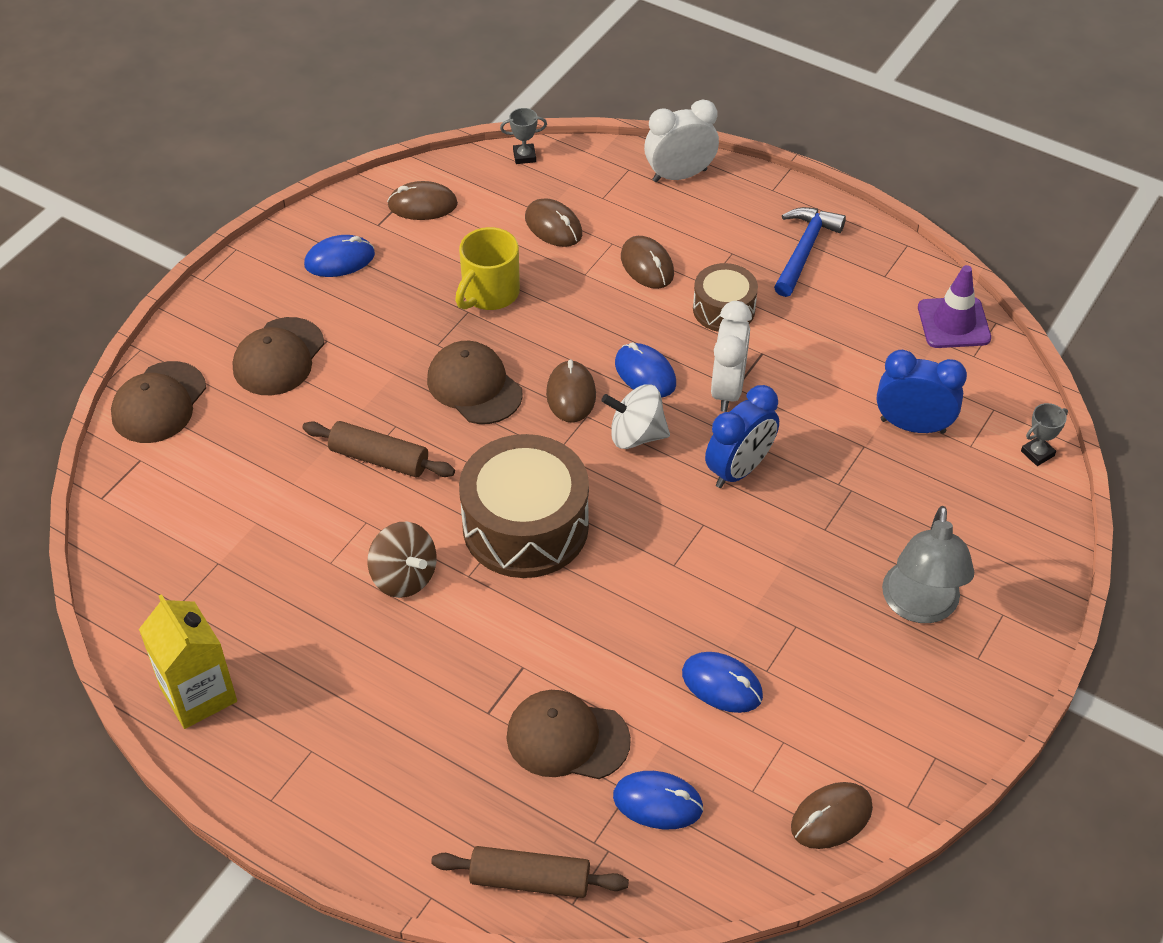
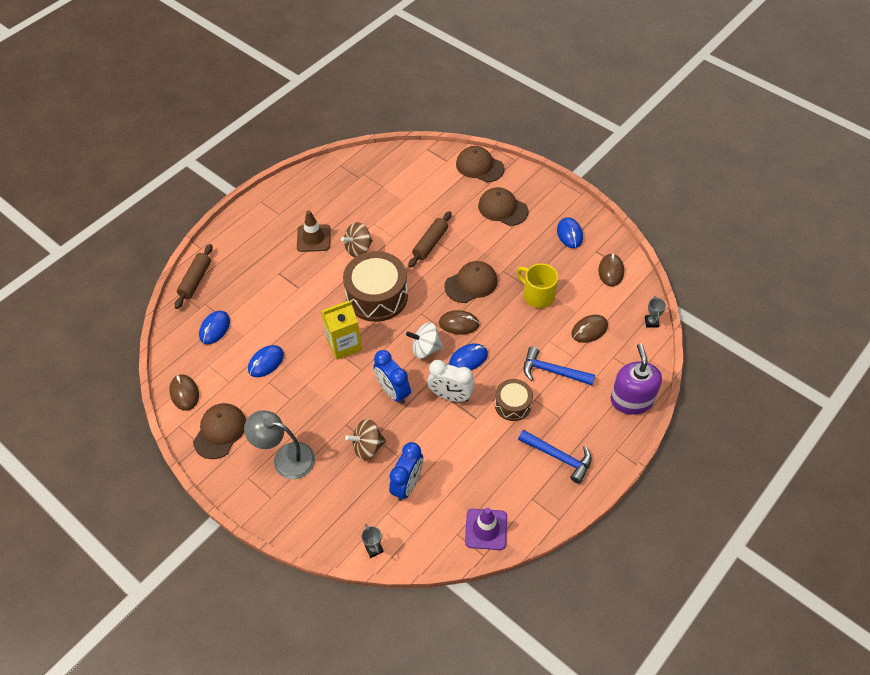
camera: 100 degrees right, 5 degrees up
(198, 694) = (316, 180): yellow carton -> yellow carton (344, 344)
(381, 665) = (313, 238): none -> brown traffic cone
(567, 738) = (257, 300): brown cap -> brown cap (220, 431)
(636, 435) = (425, 349): white spinning top -> white spinning top turned 105 degrees counterclockwise
(647, 265) = (552, 371): brown mouse -> blue hammer
(679, 175) = (631, 400): white clock -> purple soap dispenser
(859, 490) = (367, 446): none -> brown spinning top

